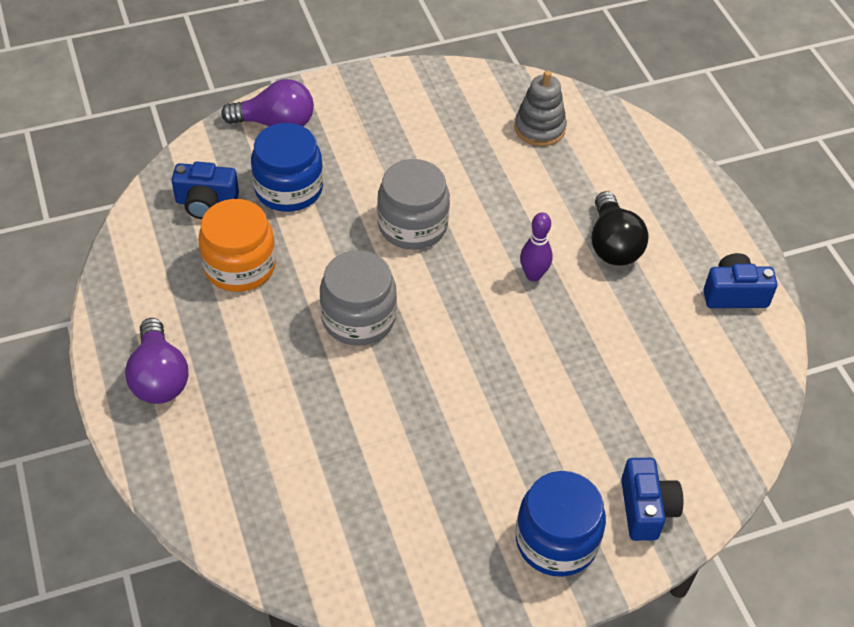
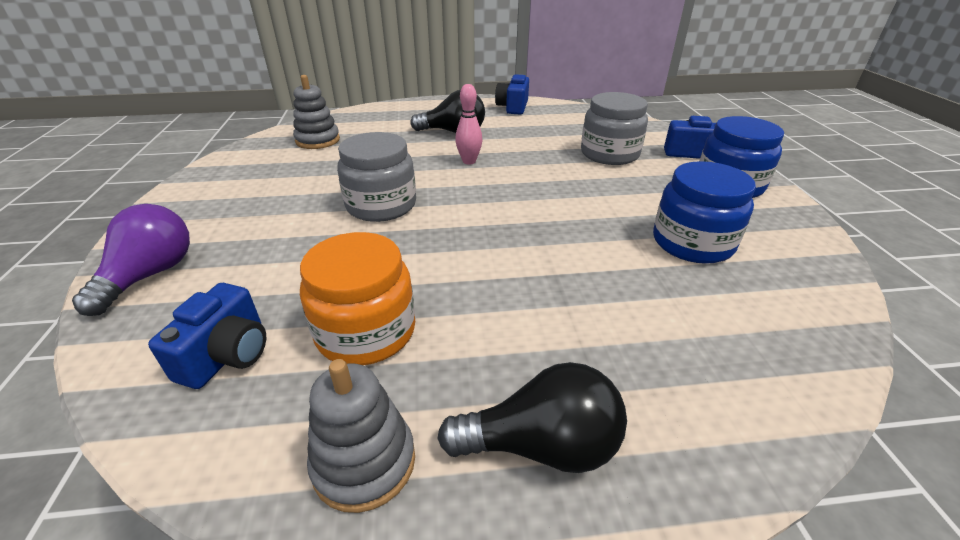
camera: 75 degrees left, 15 degrees down
(138, 296) = (364, 462): none -> grey stacking toy
(159, 377) = (541, 445): purple light bulb -> black light bulb
(289, 189) = (268, 276): blue jar -> blue jar (692, 243)
(358, 318) = (485, 249): grey jar -> grey jar (609, 154)
(533, 275) = (469, 161): purple bowling pin -> pink bowling pin

